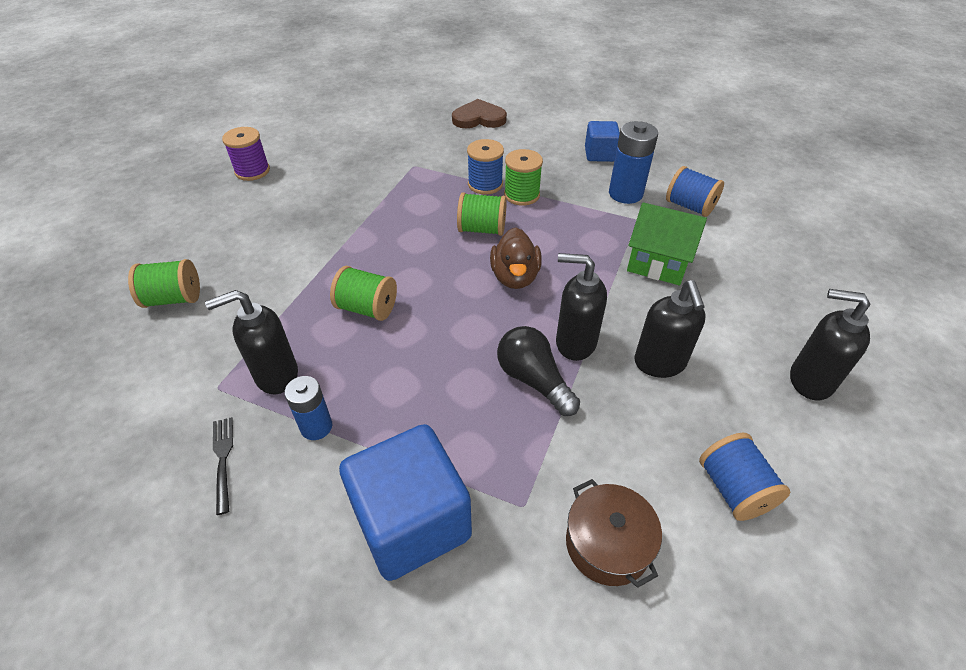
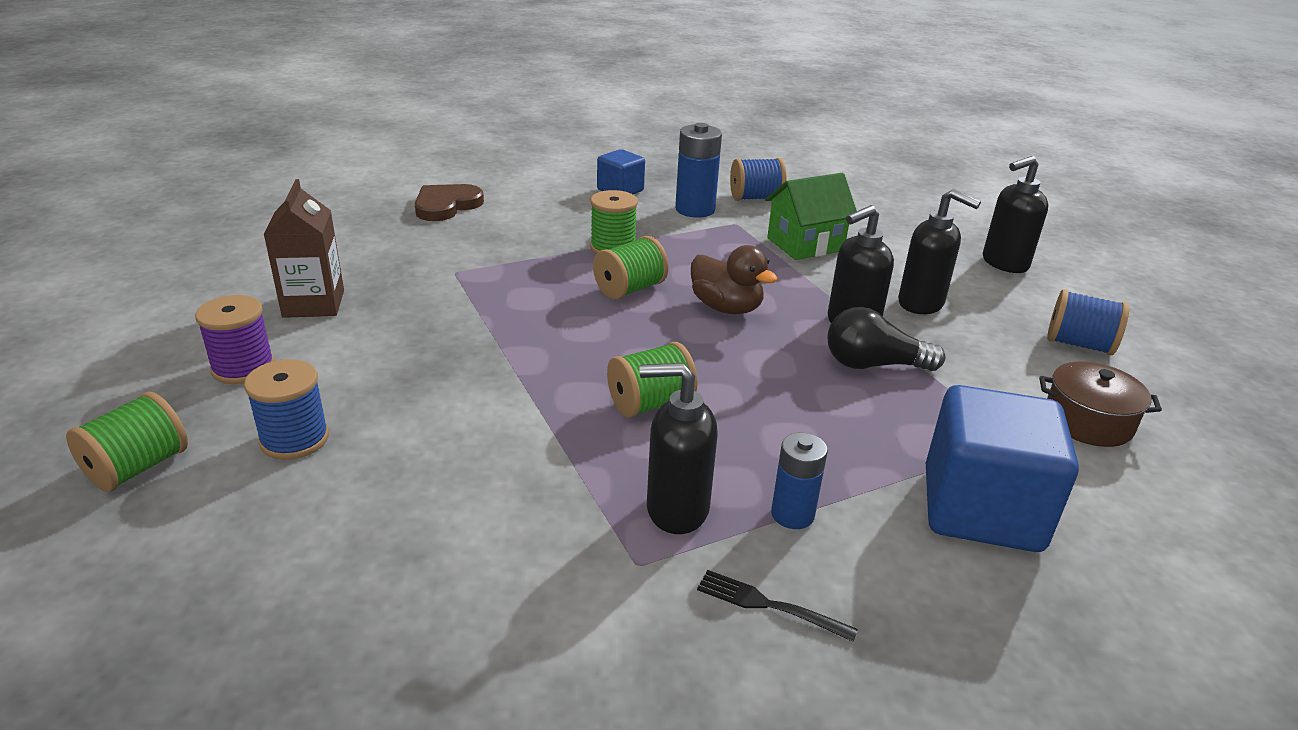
camera: 50 degrees left, 15 degrees down
(173, 299) = (408, 537): green spool -> green spool (138, 468)
(276, 375) = (676, 509): black soap dispenser -> black soap dispenser turned 75 degrees clockwise
(327, 151) = (313, 304): none -> brown carton
(485, 184) = (562, 255): blue spool -> blue spool (294, 439)

